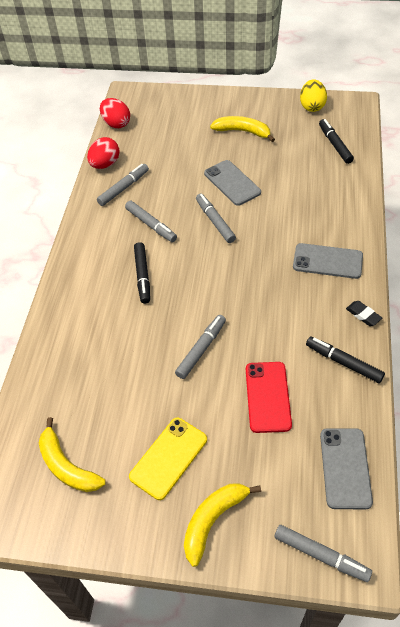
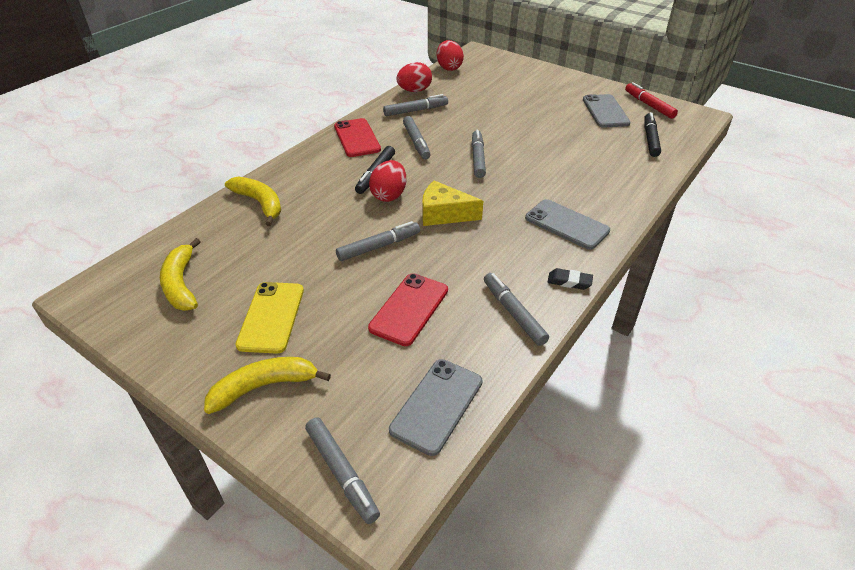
camera: 25 degrees right, 10 degrees down
(95, 242) = (357, 138): none -> red phone
(168, 458) = (271, 317): yellow phone -> yellow phone turned 60 degrees counterclockwise
(170, 293) = (389, 195): none -> red egg
(229, 293) = (444, 214): none -> yellow cheese
(232, 183) = (519, 136): grey phone -> grey phone (605, 111)
(243, 131) = (562, 104): yellow banana -> yellow banana (260, 203)
(312, 106) = (649, 105): yellow egg -> red marker
(343, 362) = (513, 313): black marker -> grey marker
(363, 315) = (569, 281): black eraser -> black eraser turned 60 degrees counterclockwise

